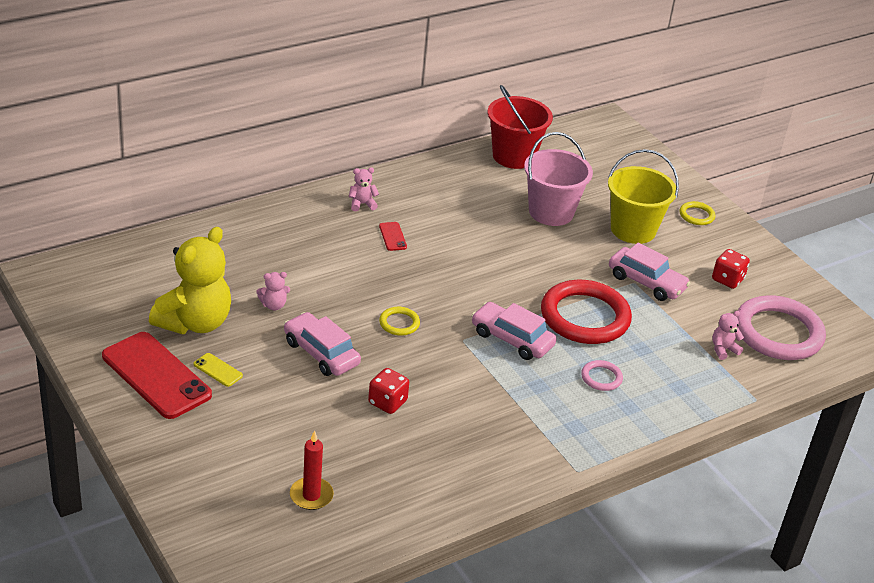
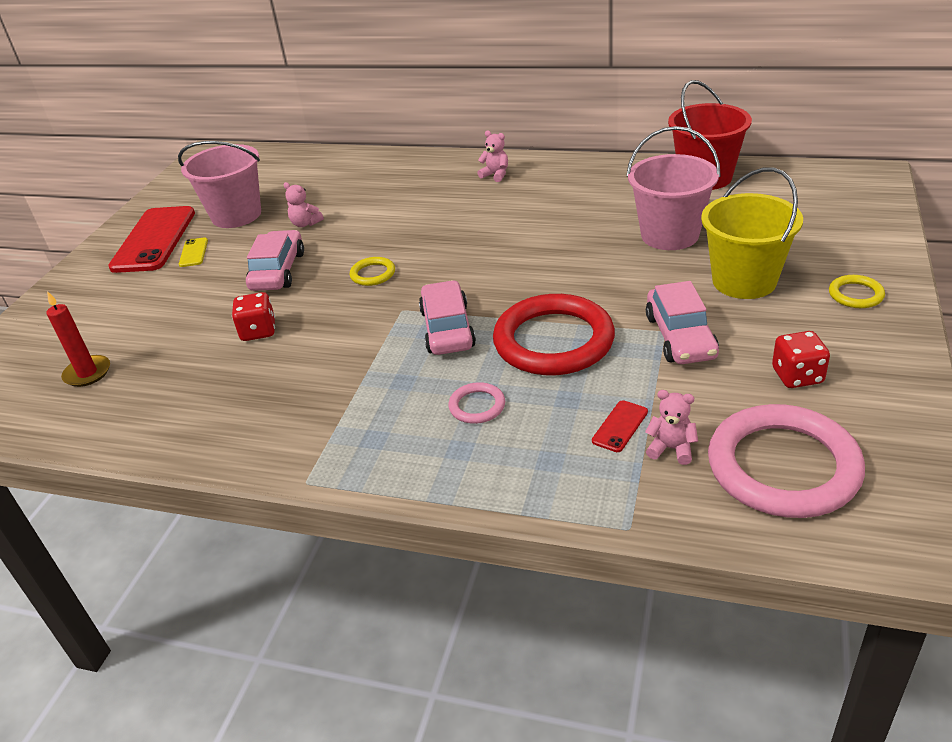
camera: 55 degrees right, 0 degrees up
(195, 322) = (236, 215): yellow teddy bear -> pink bucket
(393, 236) = (480, 206): red phone -> red phone (620, 426)

